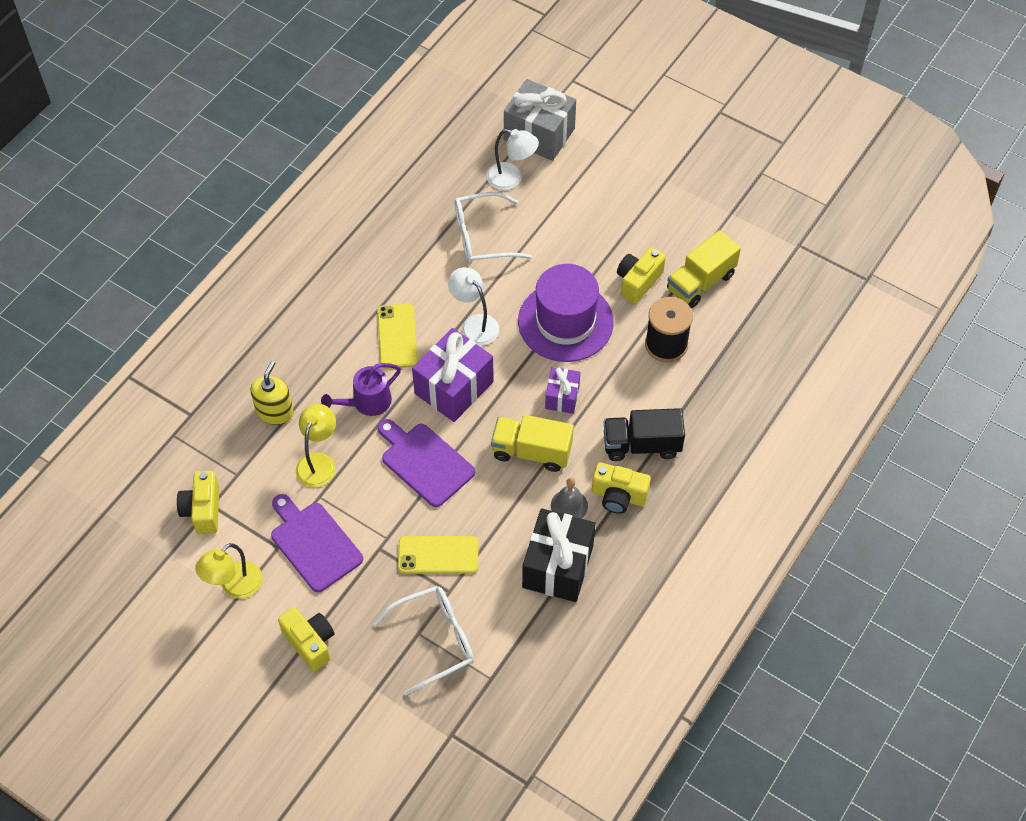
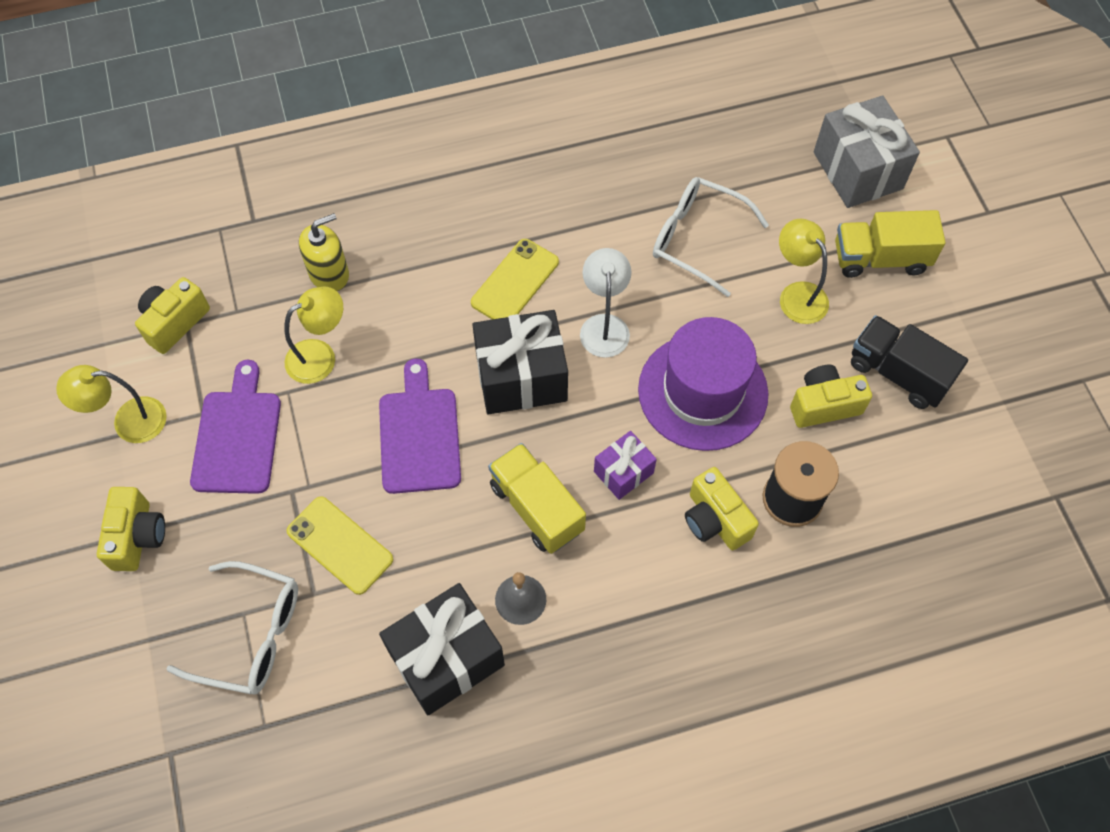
camera: 40 degrees right, 5 degrees up
(367, 402) = (422, 329): purple watering can -> none
(454, 387) = (521, 377): purple gift -> black gift
(511, 178) = (784, 198): white lamp -> none
(569, 230) = (797, 294): none -> yellow lamp
(618, 496) = (582, 632): yellow camera -> yellow camera (715, 520)
(641, 445) = (661, 593): black truck -> black truck (898, 373)
(700, 282) = (896, 456): yellow truck -> yellow truck (880, 258)

